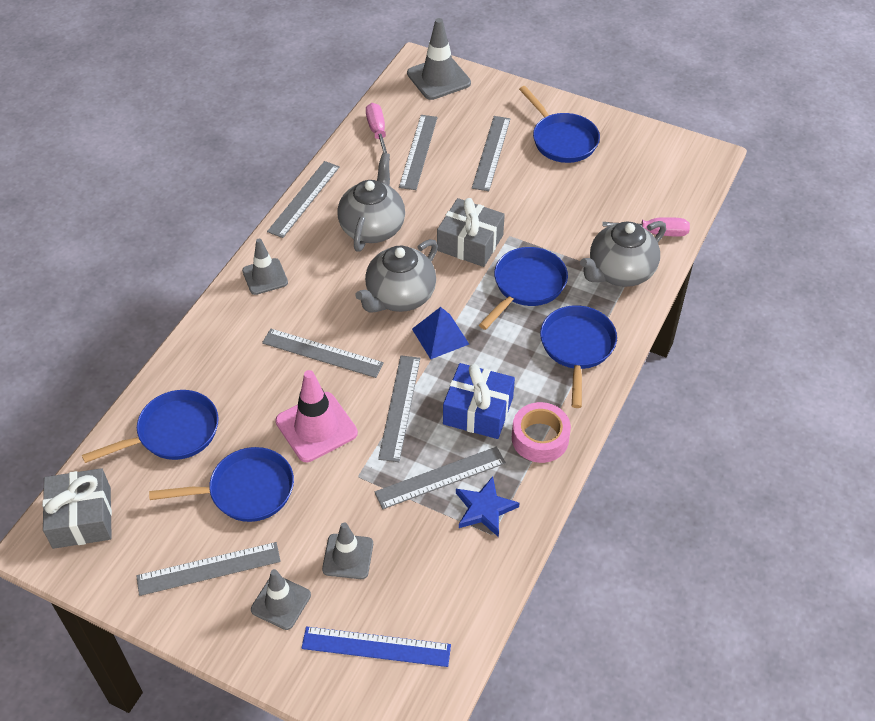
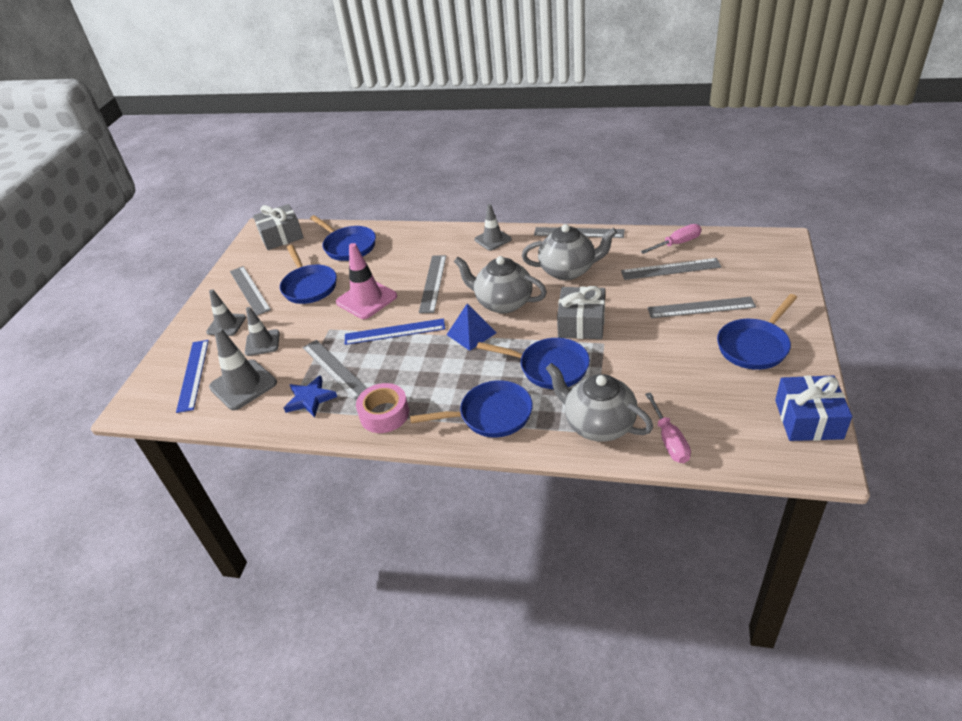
camera: 80 degrees right, 10 degrees down
(399, 407) = (394, 331): grey ruler -> blue ruler
(438, 78) = (772, 255): grey traffic cone -> grey traffic cone (243, 385)
(478, 411) = (403, 372): blue gift -> blue gift (808, 419)

